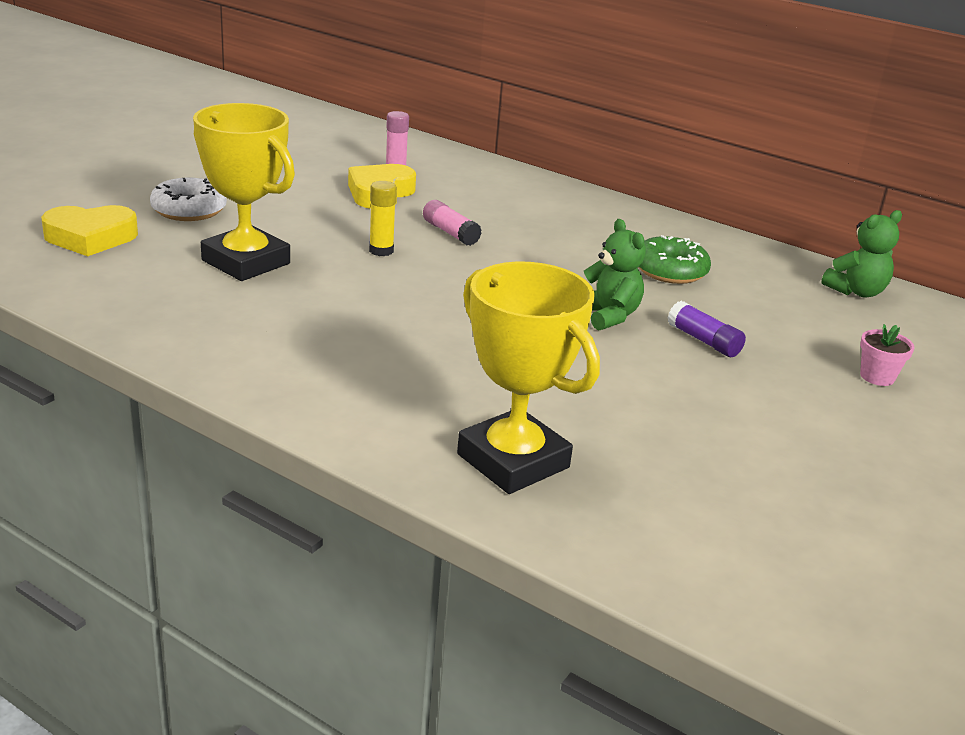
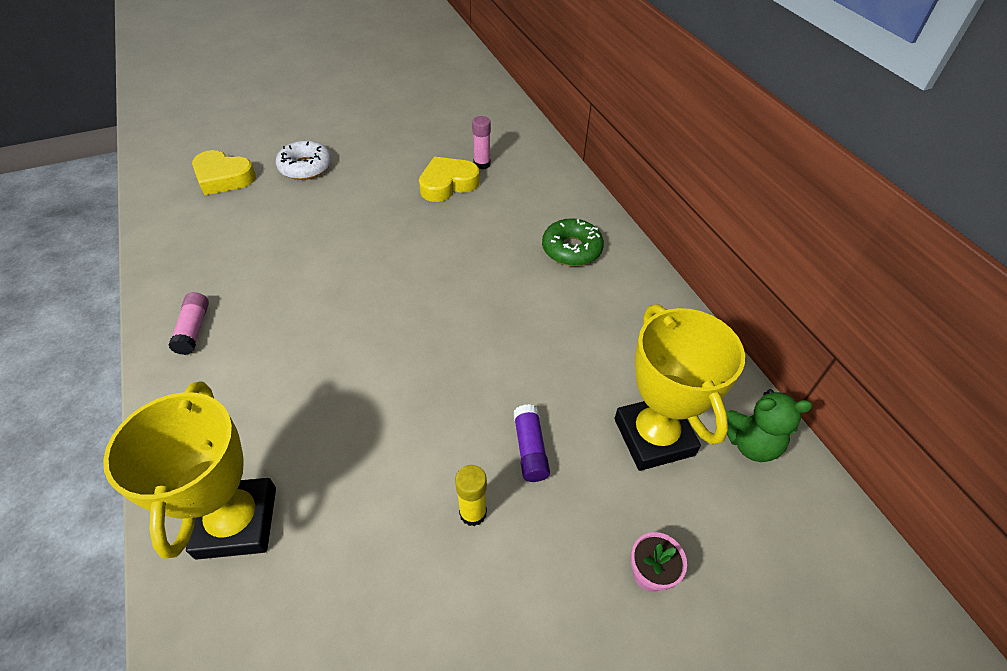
camera: 35 degrees right, 20 degrees up
(246, 262) = (287, 230): yellow trophy -> yellow trophy (653, 437)
(381, 251) = (385, 247): yellow glue stick -> yellow glue stick (473, 513)
(450, 233) = (455, 243): pink glue stick -> pink glue stick (194, 329)
(608, 316) = (480, 384): green teddy bear -> none
(670, 271) = (590, 348): green donut -> green donut (571, 249)

